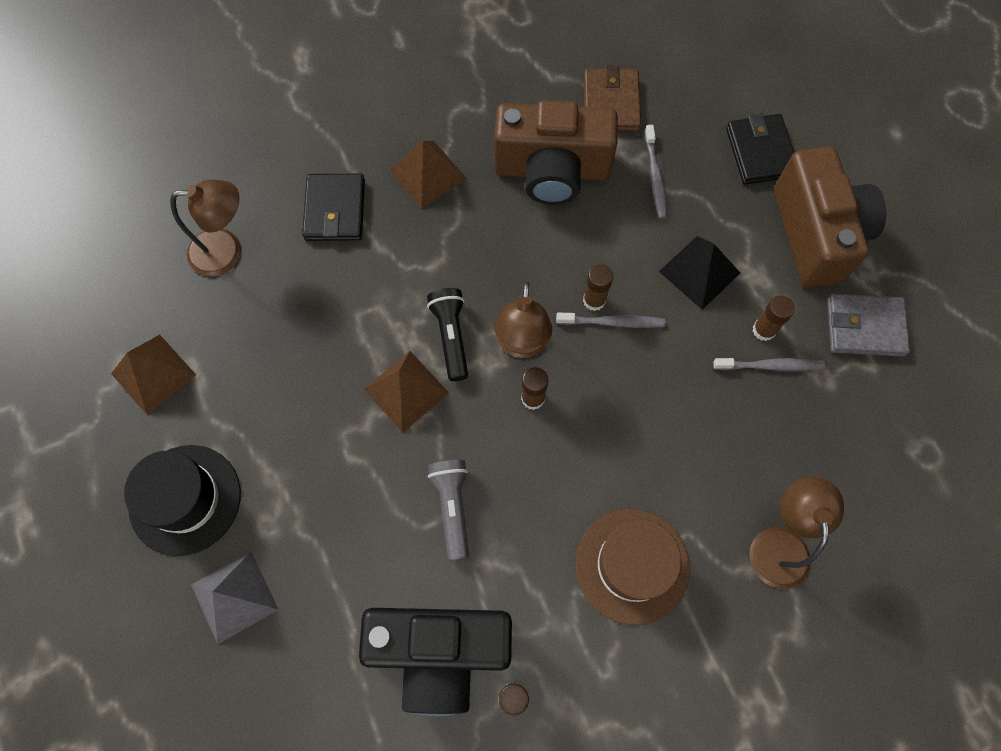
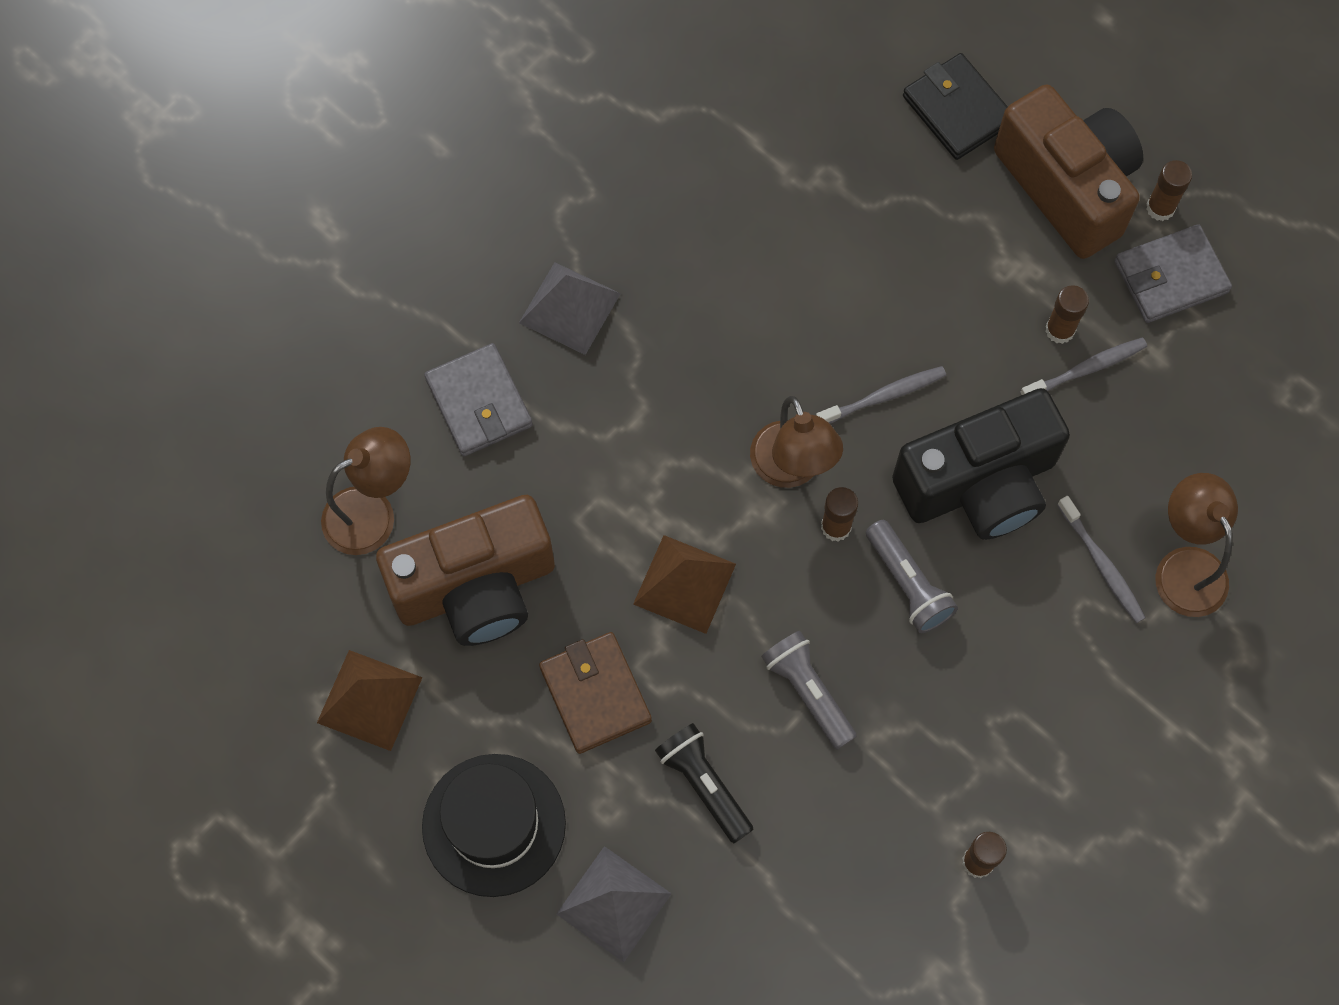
camera: 25 degrees left, 0 degrees up
(335, 210) = (479, 403): black wallet -> grey wallet
(428, 174) = (570, 308): brown pyramid -> grey pyramid
(440, 653) = (876, 854): black camera -> black camera (979, 484)
(451, 336) = (704, 496): black flashlight -> black flashlight (704, 784)
(552, 171) = (719, 239): brown camera -> brown camera (476, 587)
(563, 462) = (907, 584): none -> grey flashlight
(594, 300) = (849, 379): brown glue stick -> brown glue stick (1160, 208)
(611, 103) = (748, 121): brown wallet -> brown wallet (595, 694)
(632, 565) = (1038, 664): brown hat -> none
(655, 176) = (847, 194): grey toothbrush -> grey toothbrush (1101, 564)
(699, 272) = (954, 291): black pyramid -> none

